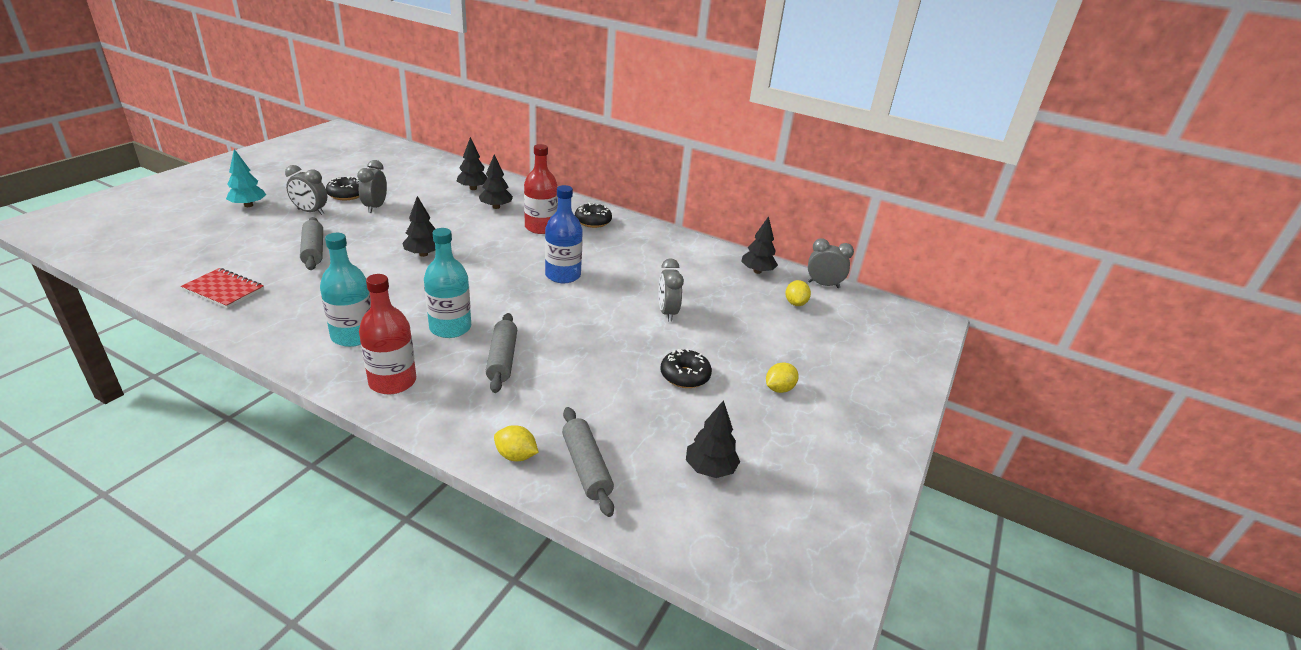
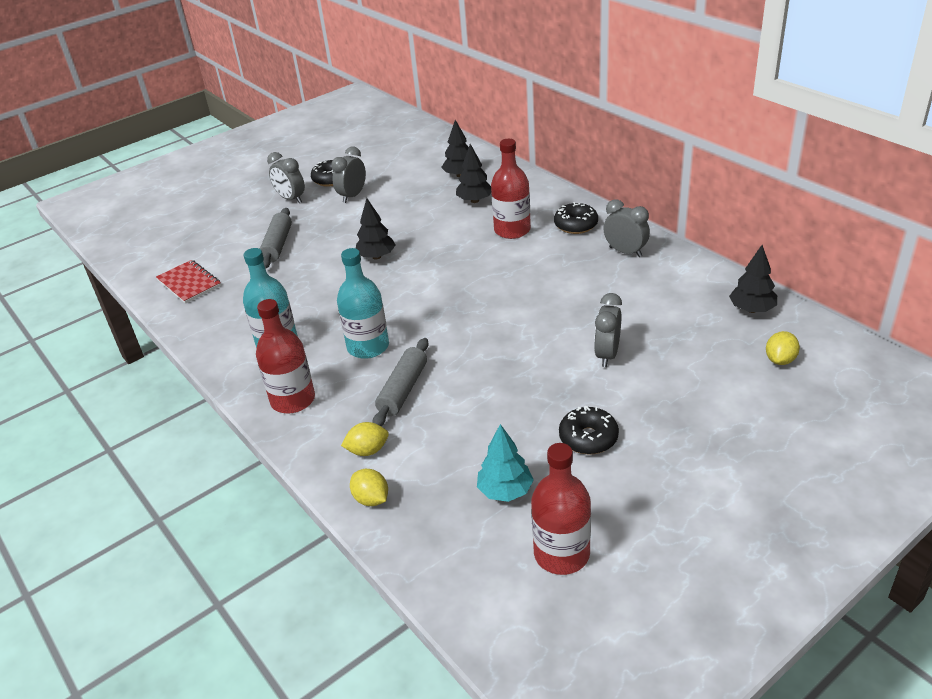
camera: 30 degrees right, 5 degrees up
(248, 205) = (240, 189): turquoise tree -> turquoise tree (505, 491)
(563, 275) = (509, 294): blue bottle -> none
(586, 467) = (433, 525): grey rolling pin -> none
(710, 469) = (561, 554): black tree -> red bottle
(779, 389) = (695, 472): yellow lemon -> yellow lemon (368, 450)
(823, 285) = (835, 337): grey clock -> grey clock (625, 252)

